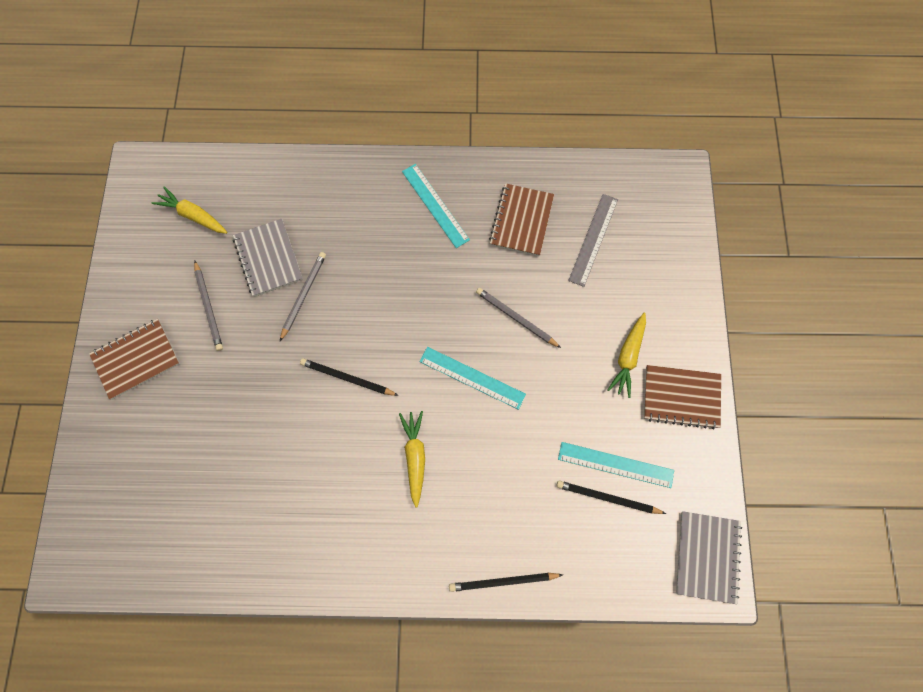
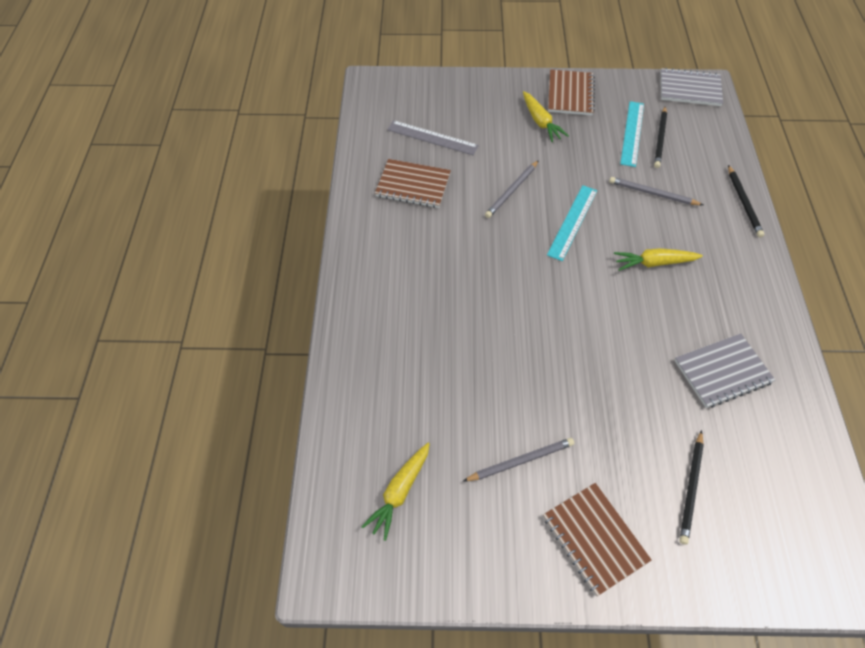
camera: 90 degrees left, 15 degrees down
(268, 258) = (457, 401): grey notebook -> grey notebook (722, 371)
(303, 295) = (499, 363): grey pencil -> grey pencil (652, 193)
(347, 378) = (587, 319): black pencil -> black pencil (691, 488)
(435, 205) = (394, 250): turquoise ruler -> none
(628, 357) = (540, 122): yellow carrot -> yellow carrot turned 45 degrees clockwise

